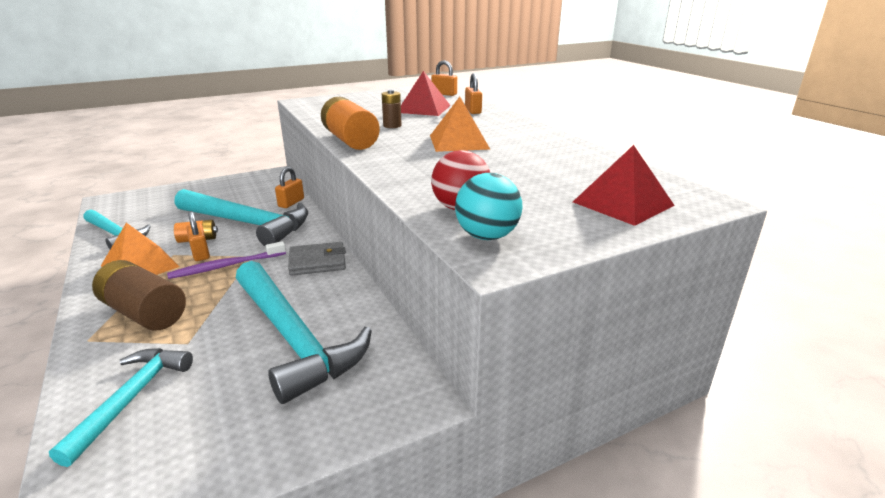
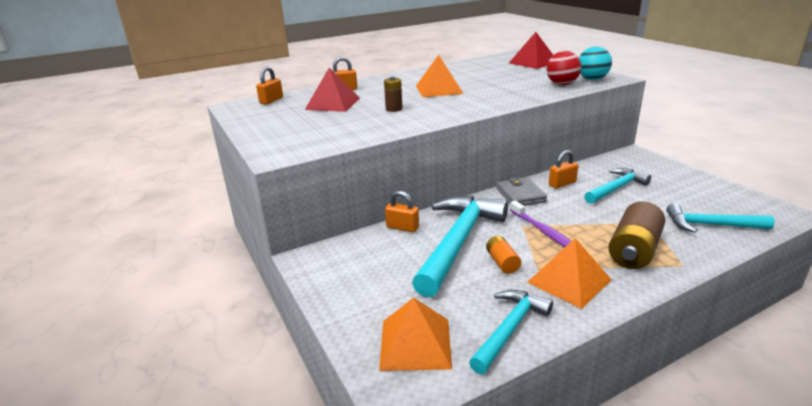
camera: 90 degrees left, 0 degrees up
(142, 205) = (415, 343): none -> orange pyramid
(200, 253) = (529, 252): orange padlock -> orange padlock (562, 184)
(293, 338) = (616, 188): turquoise hammer -> turquoise hammer, size x0.58
(350, 140) = (441, 117): orange battery -> none

